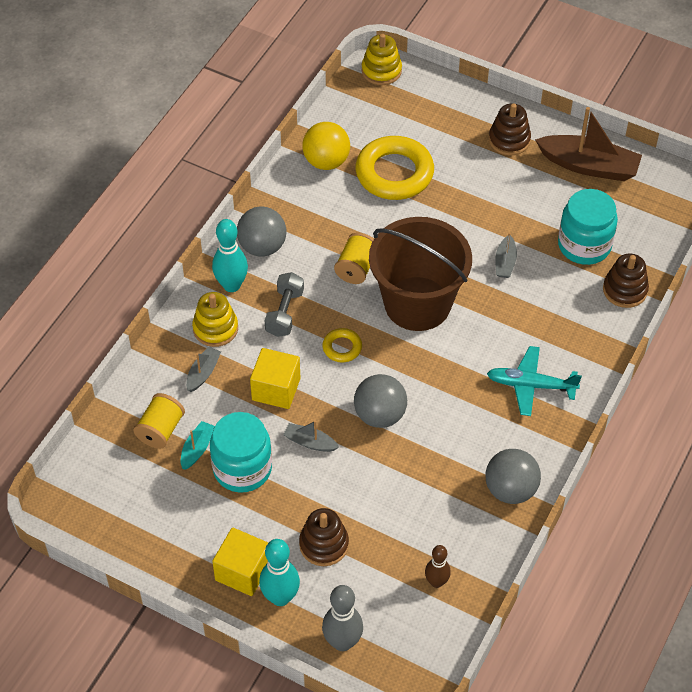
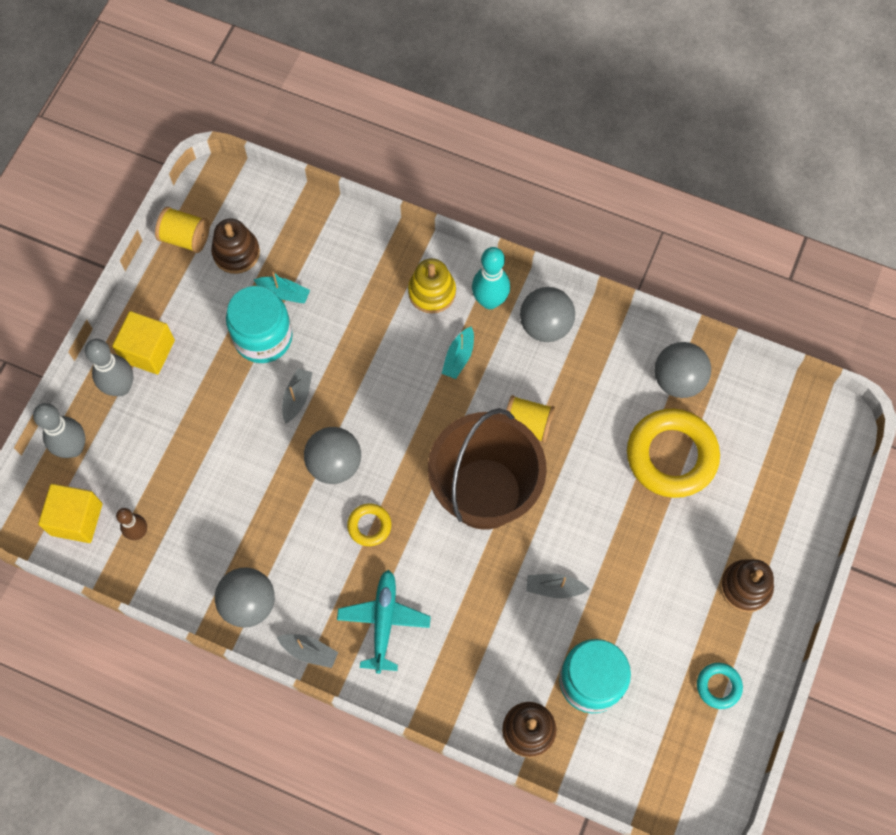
camera: 85 degrees right, 15 degrees up
(161, 430) = (304, 257): yellow spool -> yellow spool (185, 238)
(203, 373) = (375, 287): grey boat -> grey boat (309, 651)
(276, 389) = (360, 358): yellow cube -> yellow cube (76, 519)
(280, 597) = (121, 387): turquoise bowling pin -> grey bowling pin
(285, 313) = (459, 357): grey dumbbell -> turquoise boat
(324, 544) = (179, 421): brown stacking toy -> brown stacking toy (236, 253)
(326, 161) = (678, 380): yellow ball -> grey ball
(342, 347) = (418, 419): yellow ring -> yellow ring (369, 526)
(381, 71) = (833, 430): yellow stacking toy -> none
(589, 166) = (718, 686): brown boat -> turquoise ring

